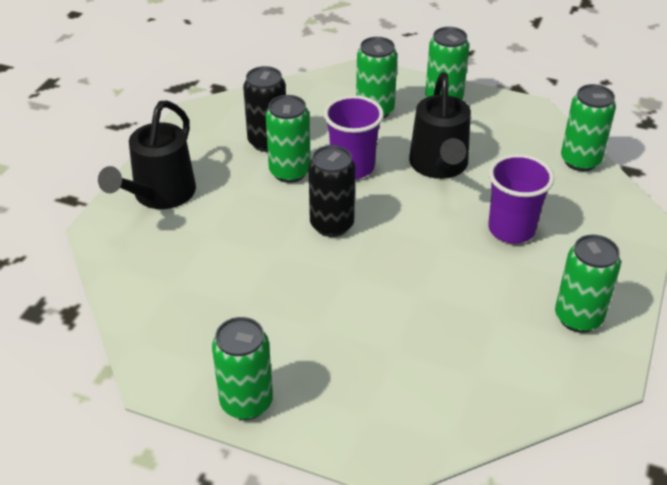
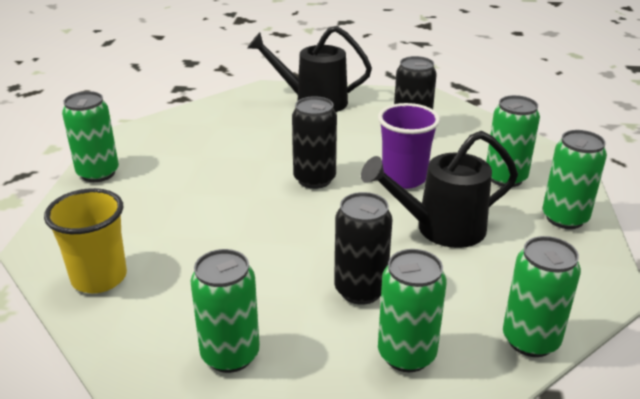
camera: 75 degrees right, 10 degrees down
(289, 172) = (376, 148): green can -> green can (406, 354)
(458, 403) = (99, 278): none -> yellow cup
(511, 229) = (360, 290): purple cup -> black can

